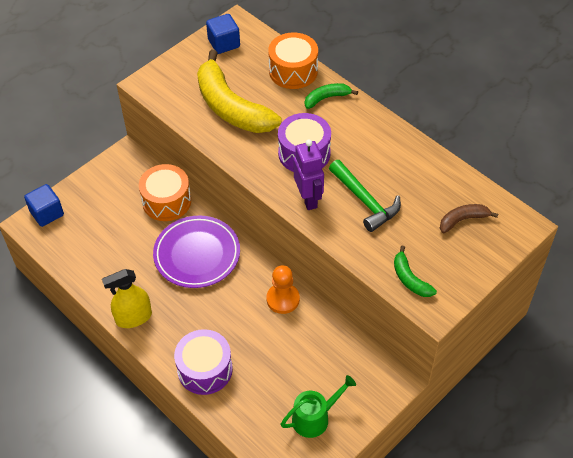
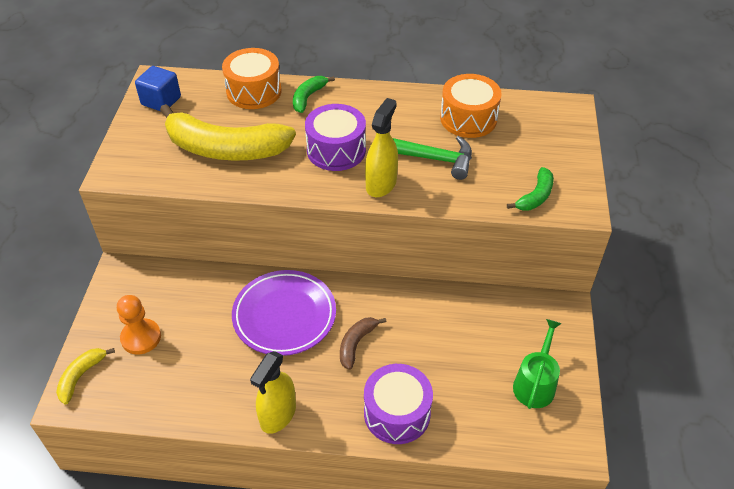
camera: 40 degrees left, 5 degrees down
(47, 213) = (81, 376): blue cube -> yellow banana
(166, 201) = (206, 287): orange drum -> orange drum (468, 118)
(283, 299) = (403, 303): orange pawn -> orange pawn (141, 337)
(308, 199) = (381, 184): purple robot -> yellow spray bottle
(410, 279) = (535, 196): green banana -> green banana turned 75 degrees counterclockwise
(463, 220) = (523, 128): brown banana -> brown banana (356, 344)

